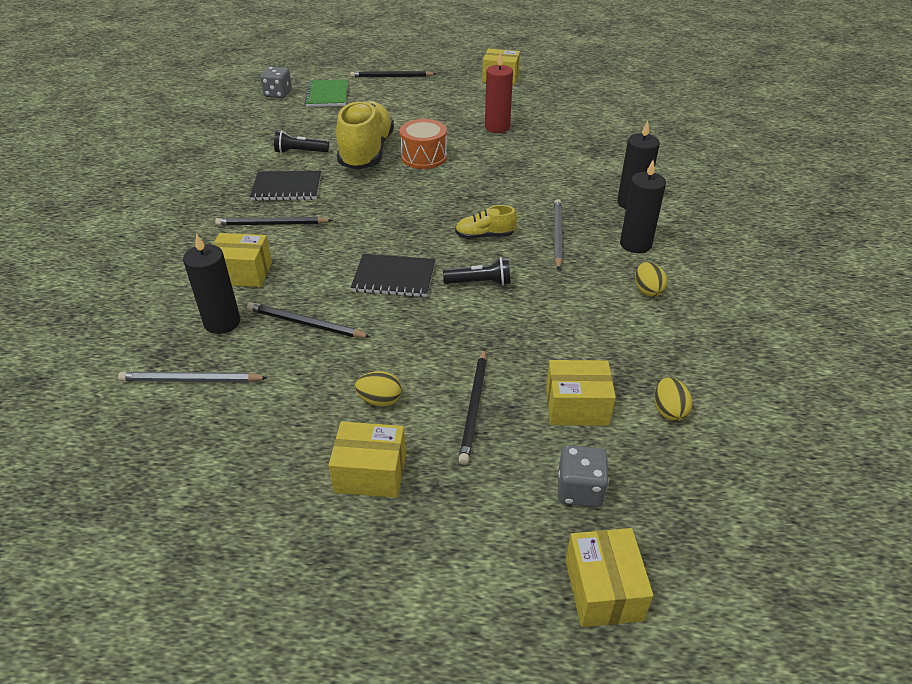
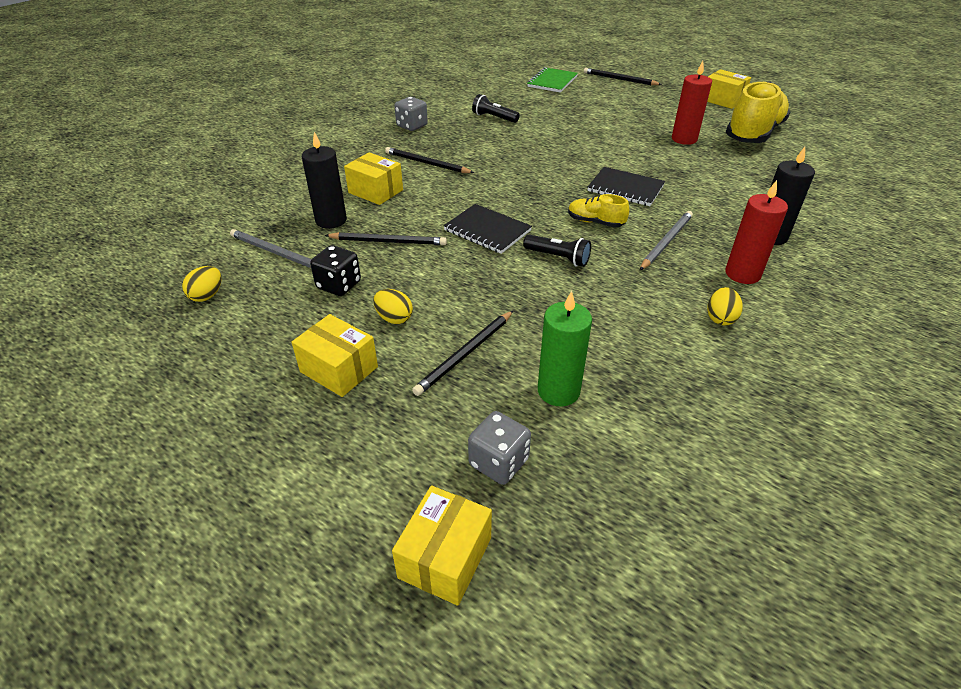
camera: 30 degrees right, 0 degrees up
(278, 94) = (513, 73): grey dice -> grey dice (412, 126)
(287, 188) = (461, 141): black notebook -> black notebook (625, 188)
(294, 389) = (339, 285): none -> black dice
(305, 323) = (388, 241): black pencil -> black pencil turned 135 degrees clockwise
(366, 153) = (547, 131): yellow shoe -> yellow shoe (753, 134)
(424, 157) = (594, 146): orange drum -> none
(576, 406) = (558, 391): yellow box -> green candle
(635, 244) = (742, 274): black candle -> red candle
(669, 410) = (649, 433): yellow egg -> yellow egg (207, 295)

